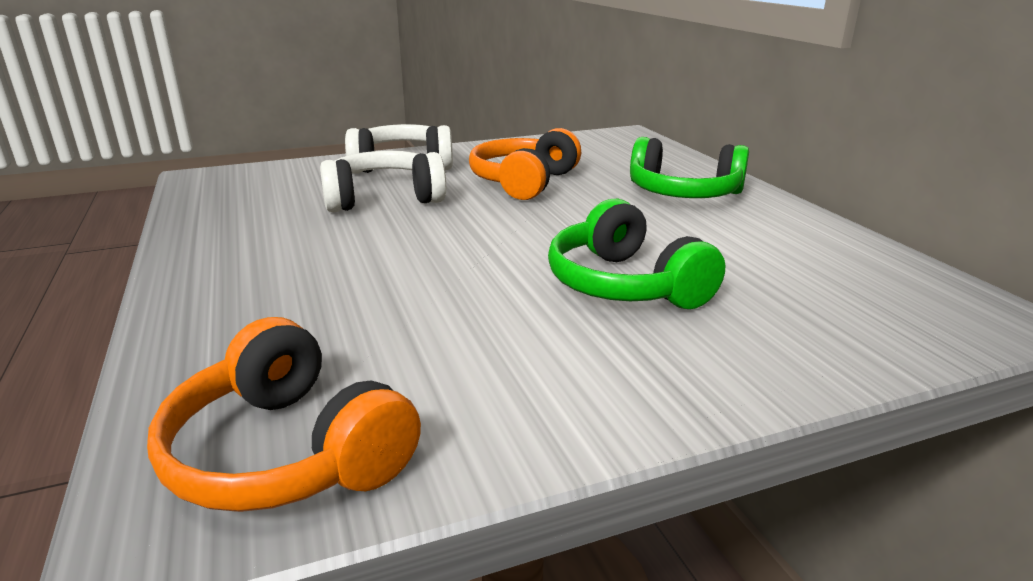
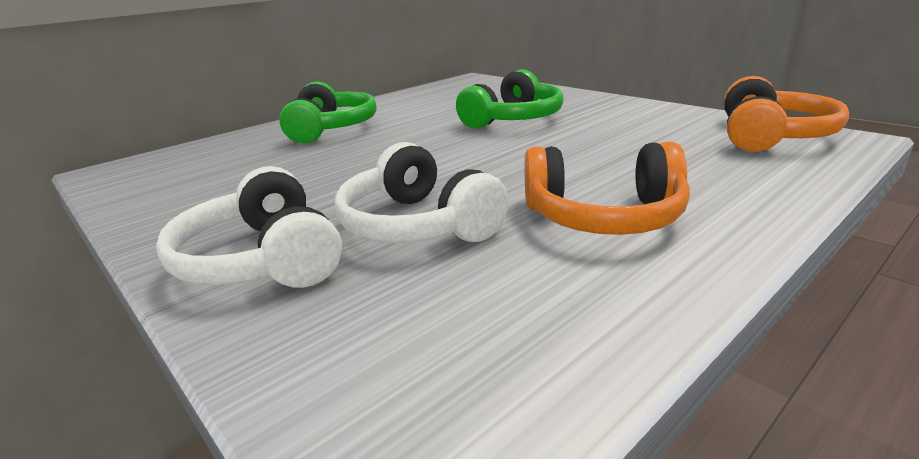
camera: 110 degrees left, 0 degrees up
(524, 182) = (320, 177): orange headphones -> orange headphones (603, 216)

